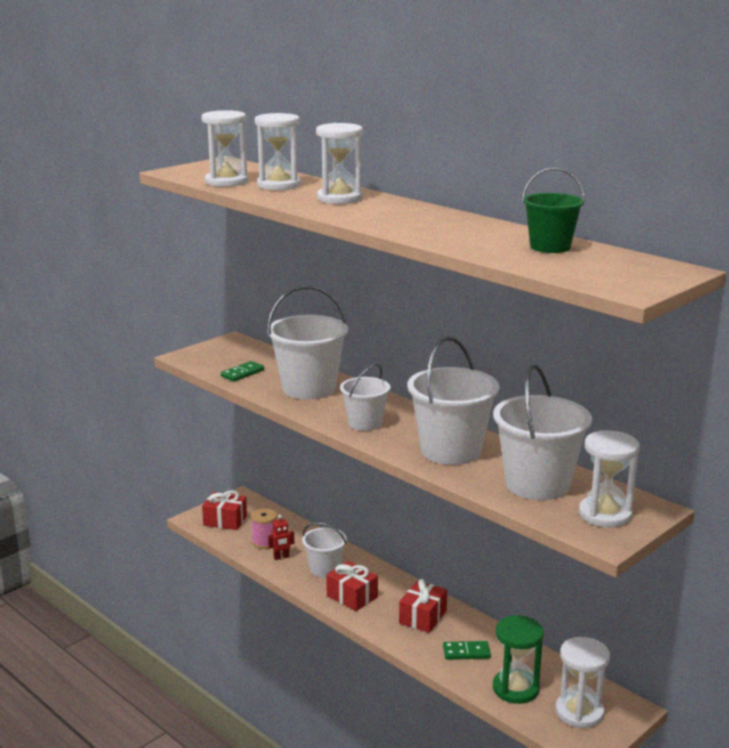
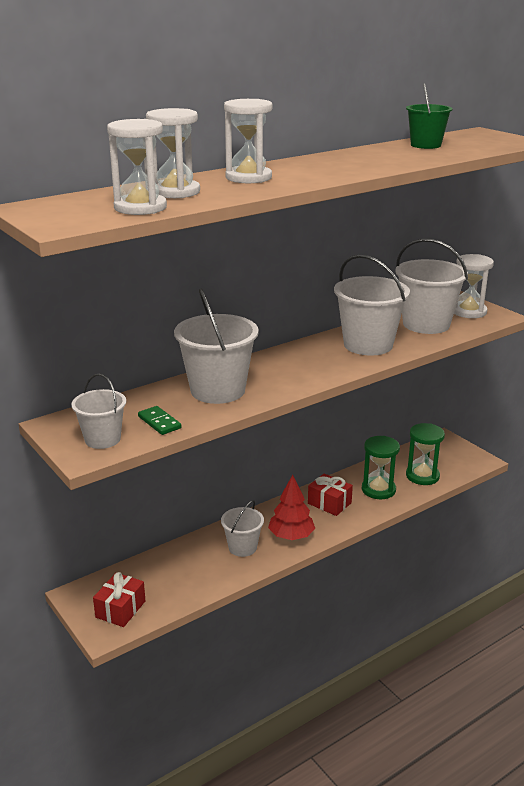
camera: 80 degrees left, 5 degrees up
(264, 542) = (178, 582): pink spool -> none
(281, 557) = (212, 573): red robot -> none
(352, 596) = (291, 536): red gift -> red tree
(365, 423) = (307, 371): white bucket -> white bucket (102, 439)
(466, 652) = (378, 490): green domino -> green hourglass
(579, 712) = (447, 456): white hourglass -> none

